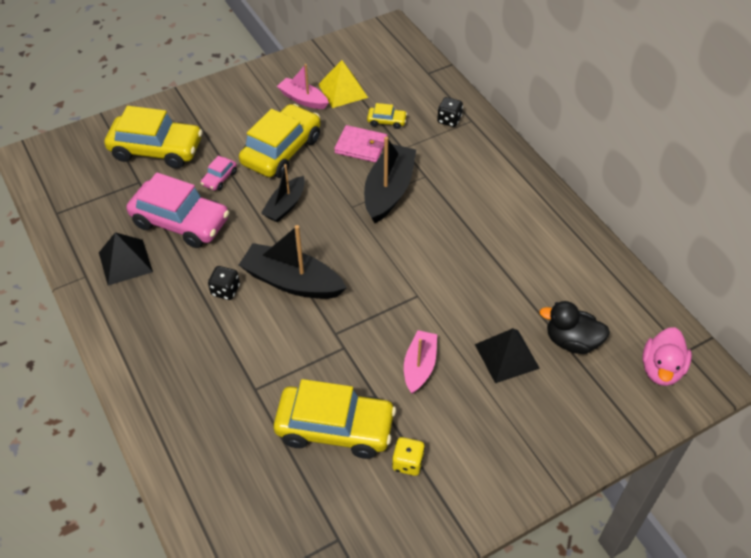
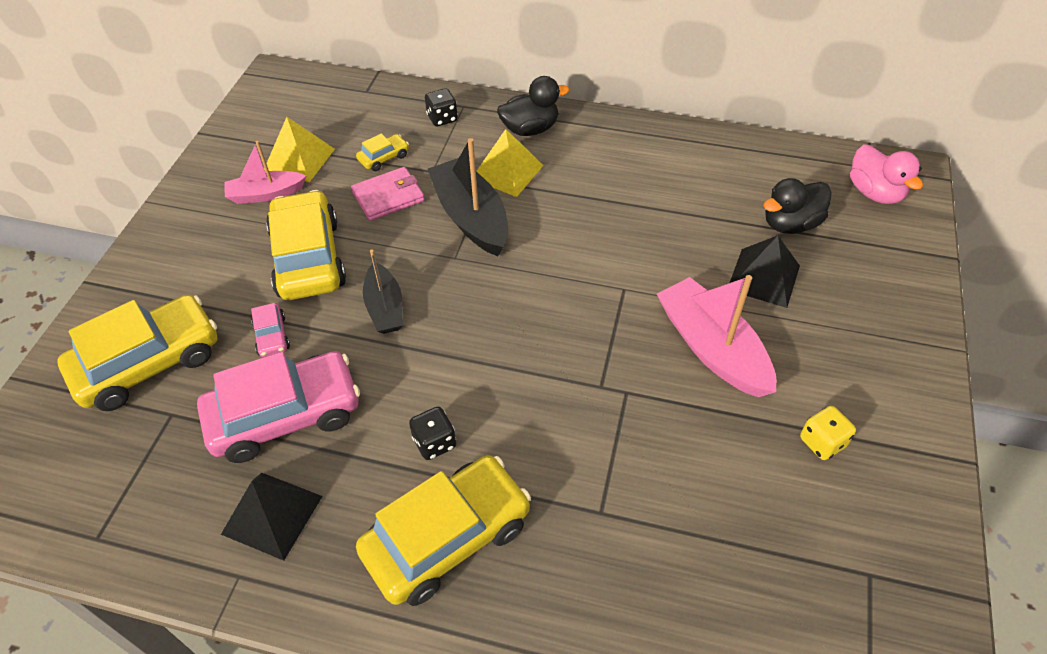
camera: 45 degrees left, 0 degrees up
(292, 282) = (493, 374): black boat -> none
(335, 428) = (723, 474): yellow car -> yellow car (447, 538)
(419, 366) = (712, 348): pink boat -> pink boat, size x1.62
(443, 179) = (507, 171): none -> yellow pyramid
(492, 163) = (530, 129): none -> black duck

